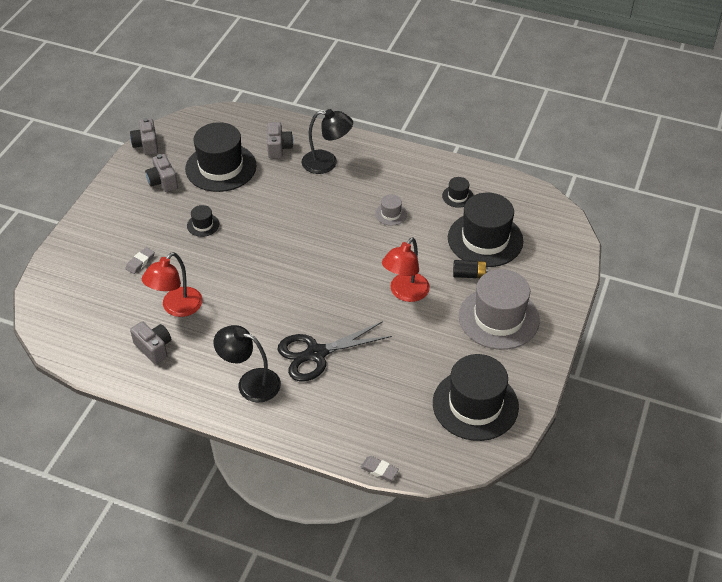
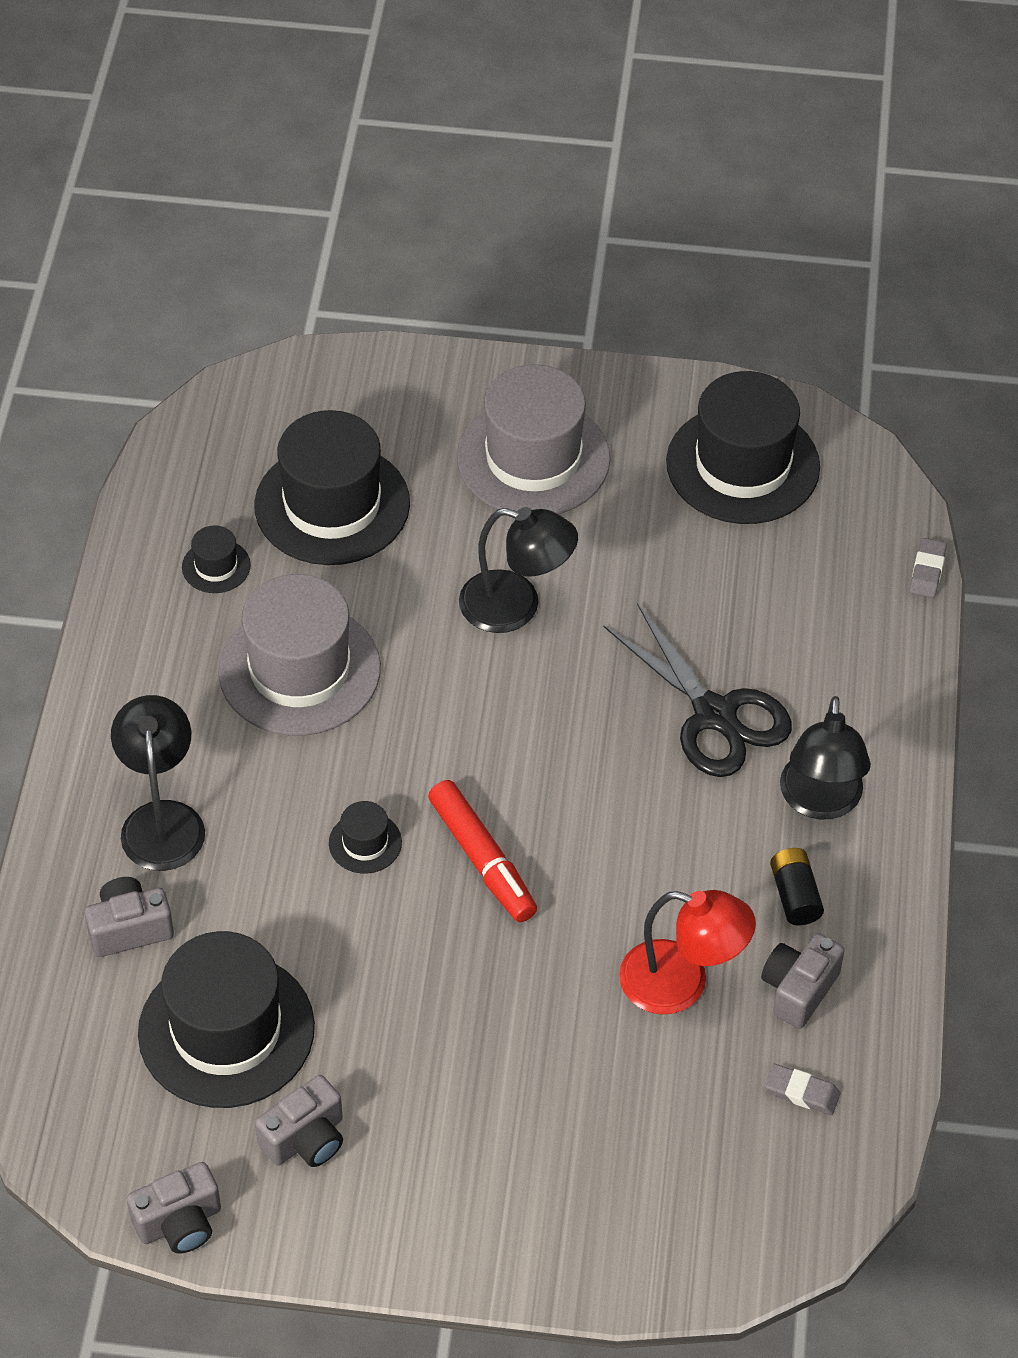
camera: 105 degrees left, 5 degrees up
(140, 262) = (576, 1096): grey eraser -> grey eraser (802, 1092)
(203, 225) = (427, 1009): black hat -> black hat (365, 843)
(268, 255) = (482, 859): none -> red marker
(391, 214) = (299, 670): grey hat -> grey hat, size x2.31
(405, 293) = (516, 606): red lamp -> black lamp
(469, 275) = (436, 516): black battery -> black battery (795, 895)

